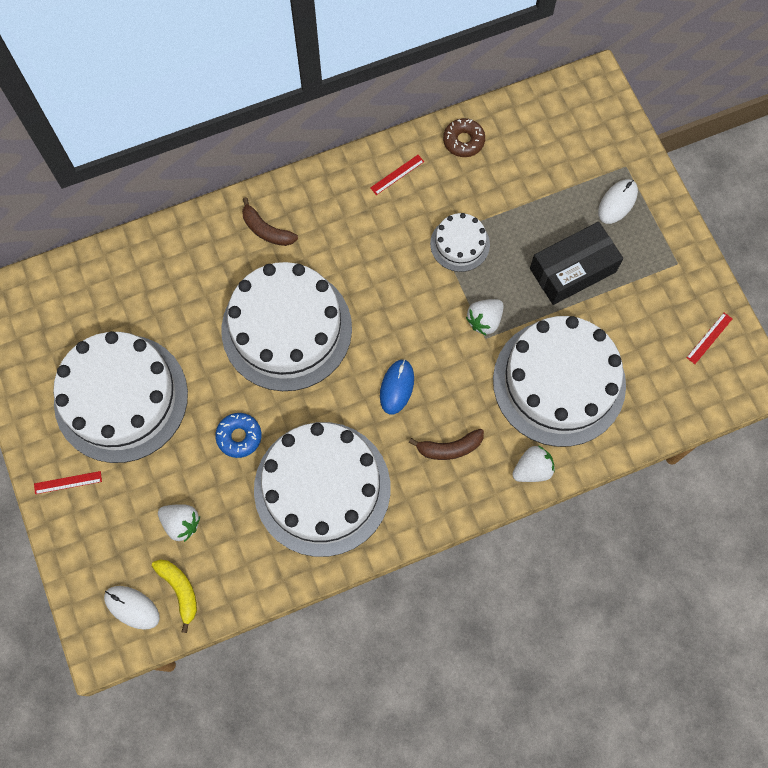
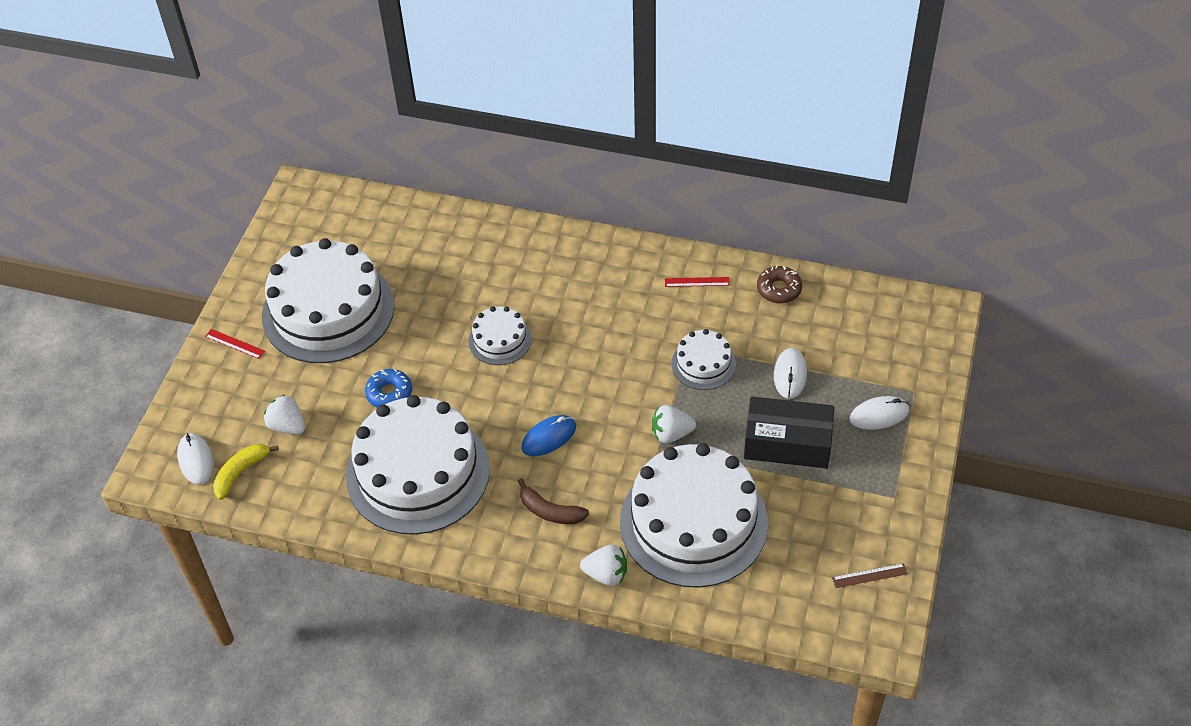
camera: 40 degrees right, 20 degrees down
(180, 590) = (241, 472): yellow banana -> yellow banana turned 150 degrees counterclockwise
(181, 523) = (287, 426): white strawberry -> white strawberry turned 150 degrees clockwise
(266, 230) = (550, 260): brown banana -> none
(286, 329) = (500, 340): white cake -> white cake, size x0.47
(529, 211) = (790, 375): none -> white mouse
(709, 338) = (869, 575): red ruler -> brown ruler

